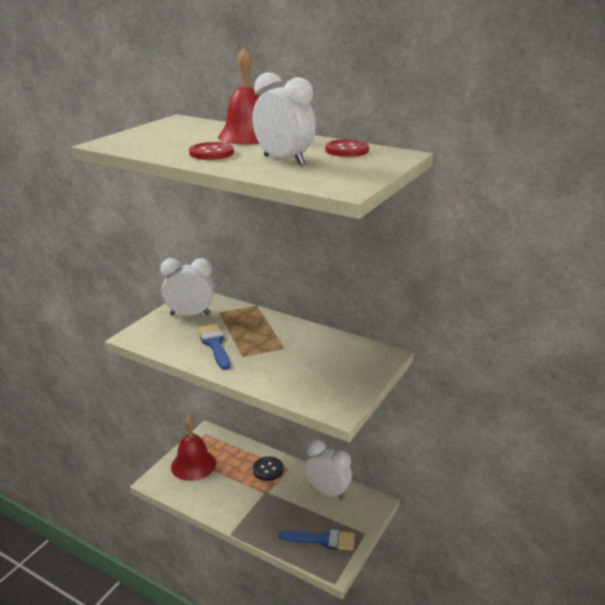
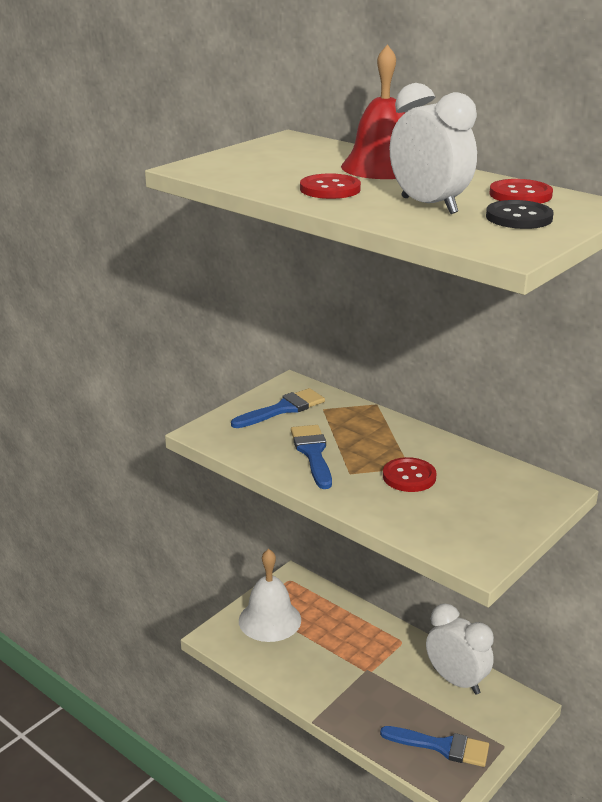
camera: 10 degrees right, 0 degrees up
(190, 314) = (283, 409): white clock -> blue brush
(193, 464) = (269, 620): red bell -> white bell
(268, 469) = (373, 639): black button -> black button (519, 217)
(284, 355) = (409, 477): none -> red button

